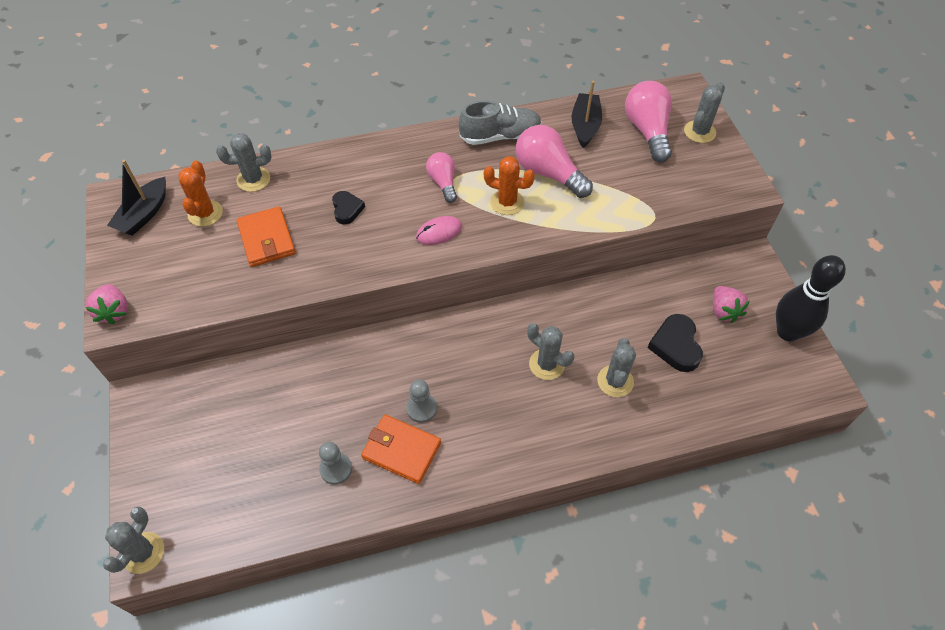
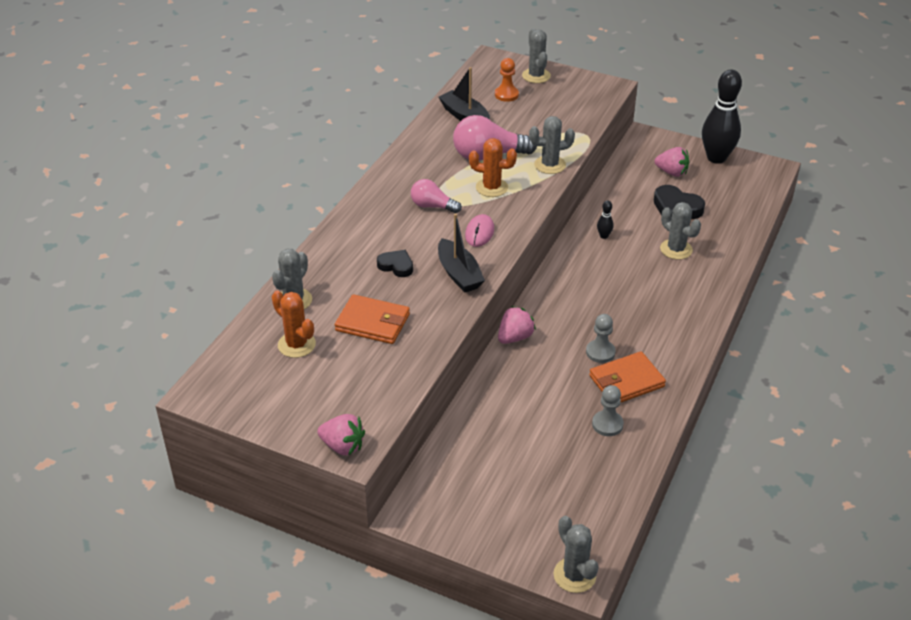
camera: 50 degrees left, 15 degrees down
(144, 214) = (247, 382): black boat -> black boat (459, 274)
(387, 338) = (515, 337): none -> pink strawberry
(500, 136) = (422, 157): grey shoe -> none
(507, 202) = (491, 187): orange cactus -> orange cactus turned 45 degrees clockwise
(547, 364) = (628, 272): grey cactus -> grey cactus (550, 165)
(577, 317) = (604, 236): none -> black bowling pin
(647, 131) = (506, 95): pink light bulb -> orange pawn

